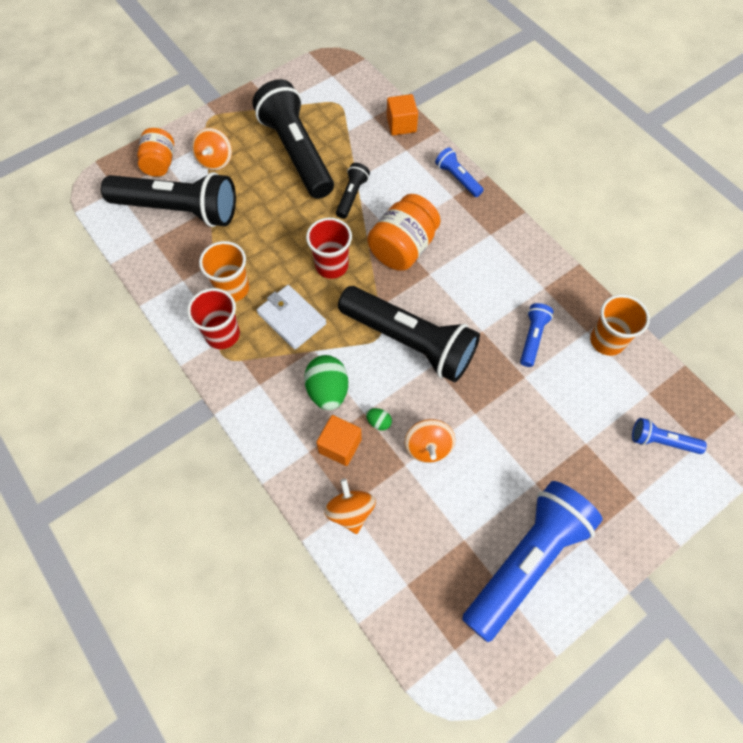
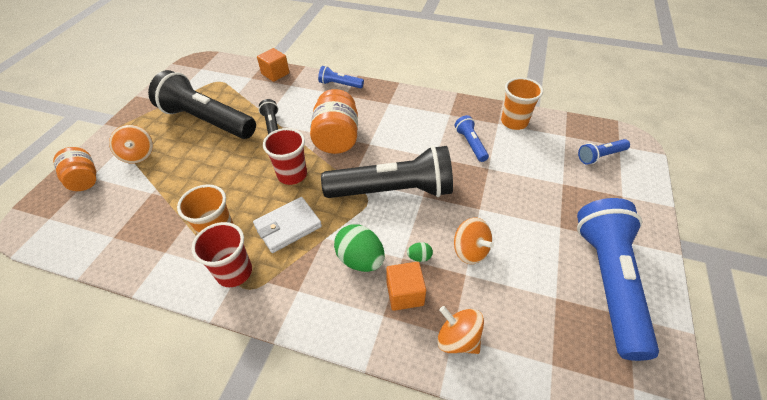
camera: 35 degrees left, 15 degrees down
(179, 210) = (125, 203): black flashlight -> none
(291, 319) = (288, 226): white wallet -> white wallet turned 45 degrees counterclockwise

